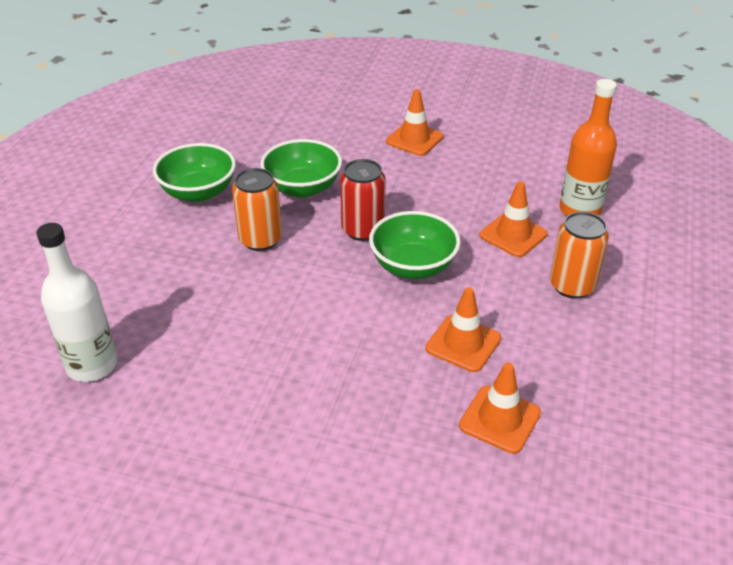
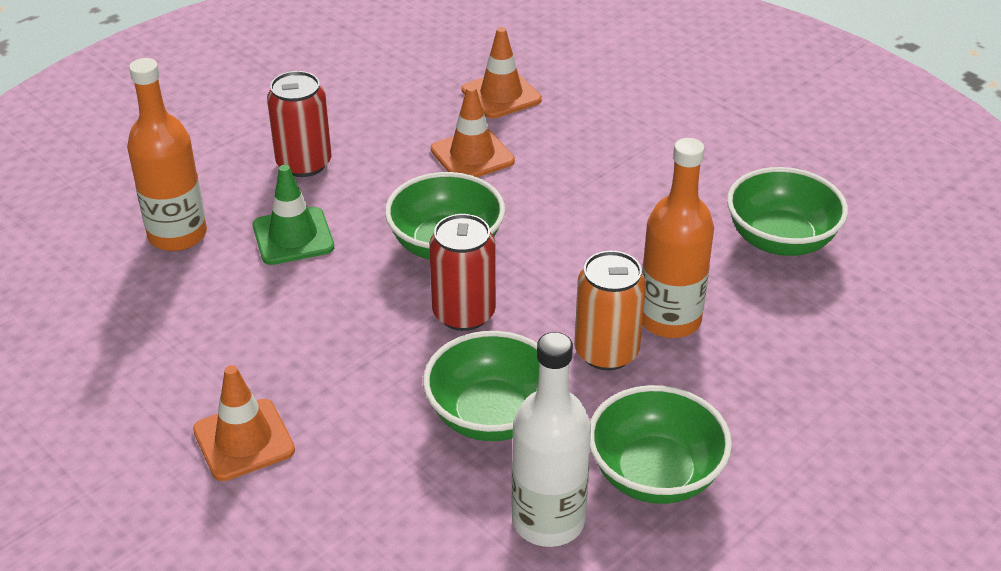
camera: 150 degrees left, 0 degrees up
(92, 365) = (873, 270): white bottle -> white bottle (548, 521)
(174, 364) = (780, 240): none -> green bowl
(231, 273) = (669, 319): none -> orange bottle
(513, 235) = (293, 236): orange traffic cone -> green traffic cone
(572, 286) = (304, 163): orange can -> red can

